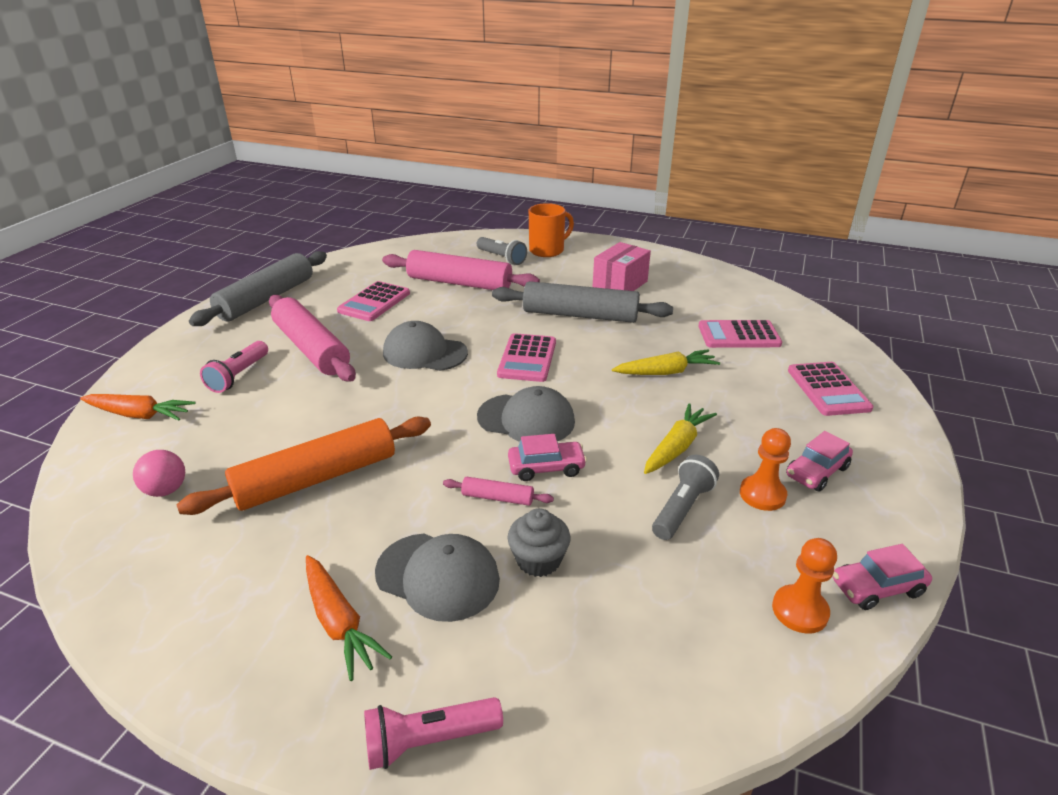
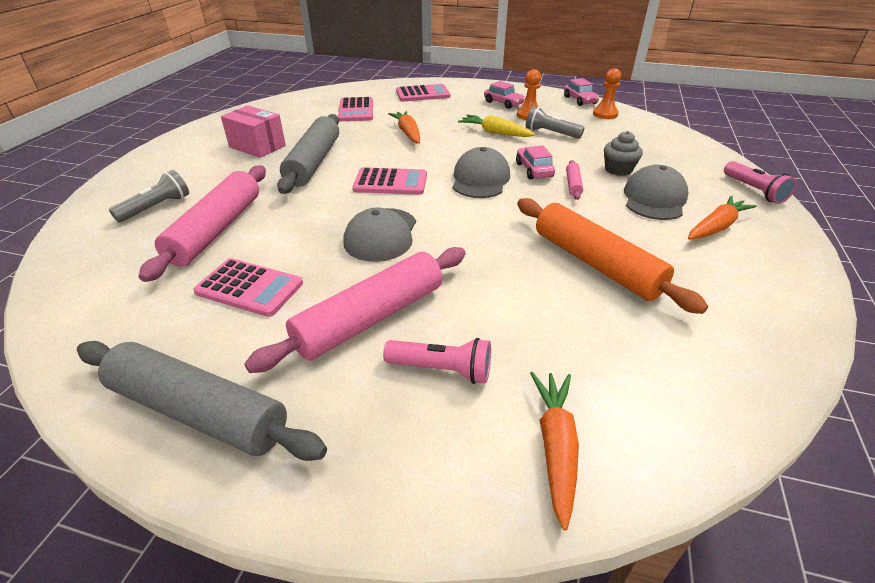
camera: 95 degrees left, 5 degrees up
(166, 490) = (666, 357): pink ball -> none
(547, 250) = (151, 181): orange mug -> none
(666, 372) = (408, 133): yellow carrot -> orange carrot

